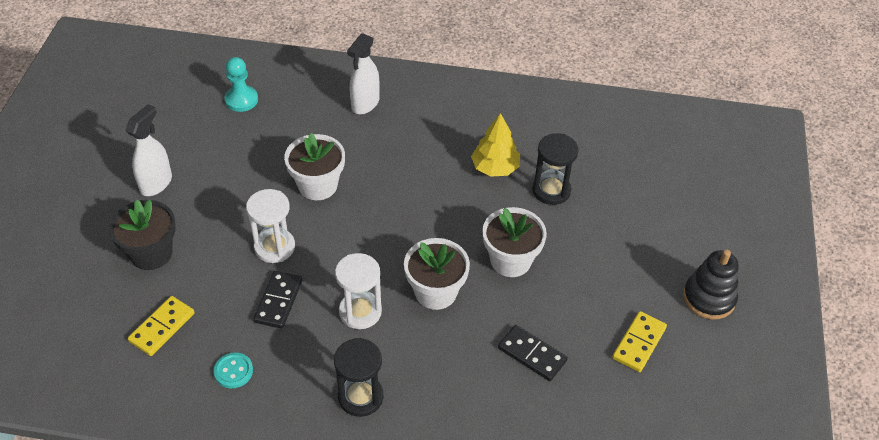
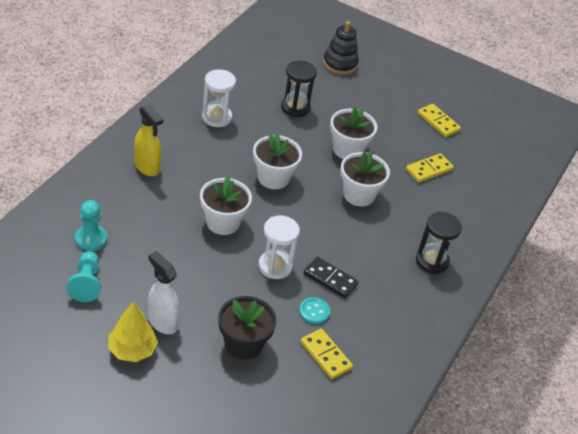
camera: 75 degrees left, 5 degrees down
(183, 116) = (86, 283): none -> turquoise pawn
(233, 371) = (385, 323): turquoise button -> turquoise button (314, 311)
(360, 311) = (359, 238): white hourglass -> white hourglass (216, 117)
(365, 104) = (147, 167): white spray bottle -> yellow spray bottle
(414, 206) = (273, 178): none -> white flower pot
(495, 168) = (258, 125): yellow tree -> yellow tree (132, 350)
(532, 354) = (429, 170): black domino -> yellow domino
(709, 298) = (416, 81): black stacking toy -> black stacking toy (340, 64)

